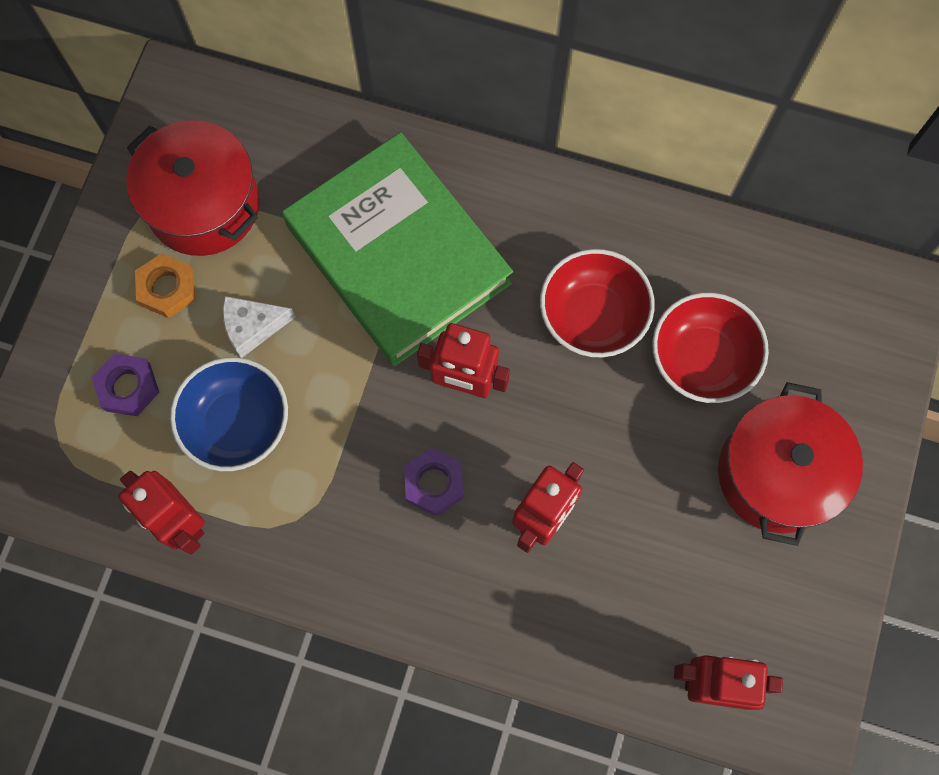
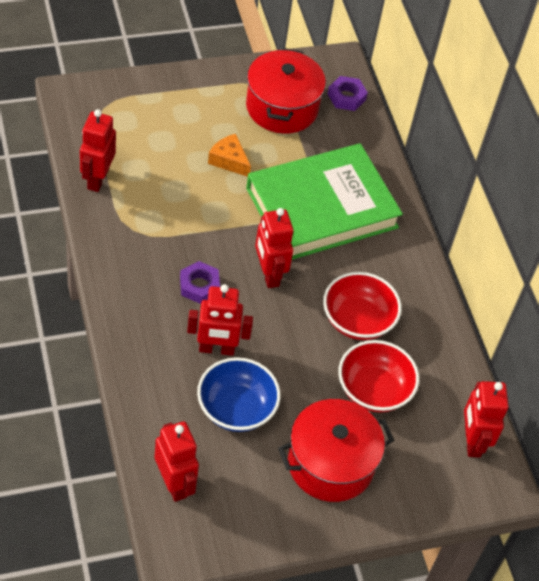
camera: 50 degrees right, 20 degrees down
(128, 387) = (155, 122): purple nut -> purple nut (346, 97)
(167, 288) = (222, 113): orange nut -> none
(237, 423) = (169, 179): blue bowl -> blue bowl (236, 408)
(253, 327) = (229, 160): white cheese -> orange cheese
(398, 254) = (321, 208): green book -> green book turned 45 degrees clockwise
(828, 289) = (472, 441): none -> red robot

